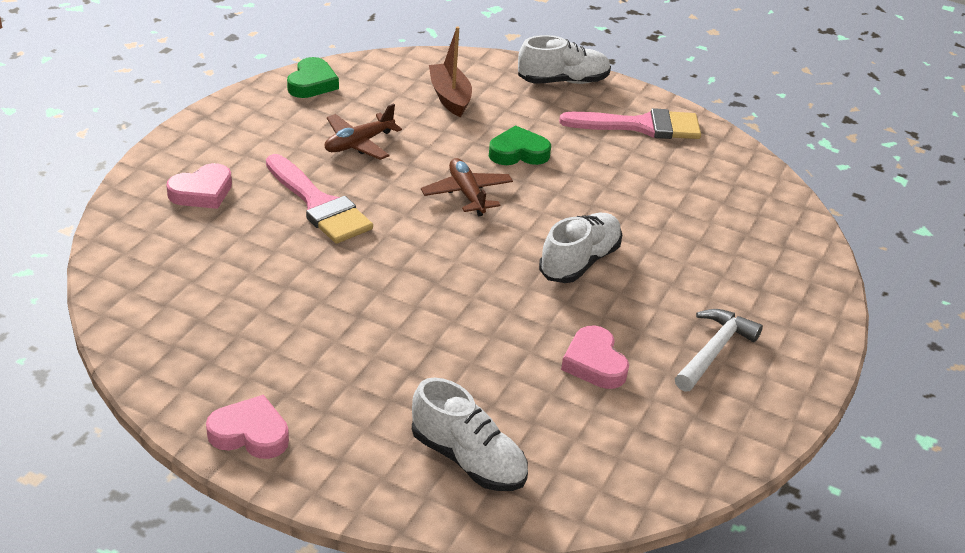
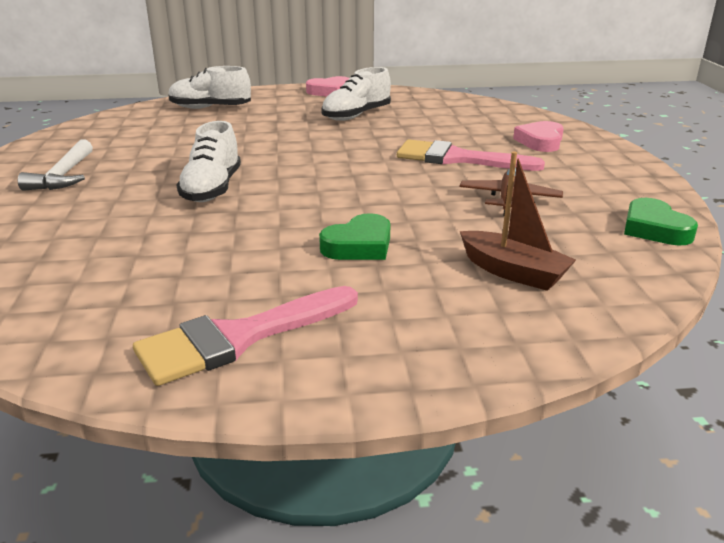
camera: 150 degrees right, 10 degrees down
(467, 194) = (361, 198): brown plane -> none
(563, 81) = (418, 362): white shoe -> white shoe (356, 116)
(594, 363) = (159, 149): pink heart -> none

